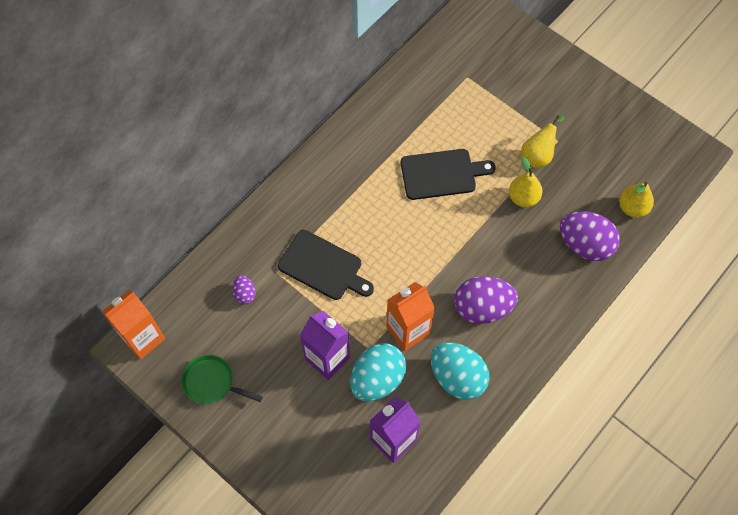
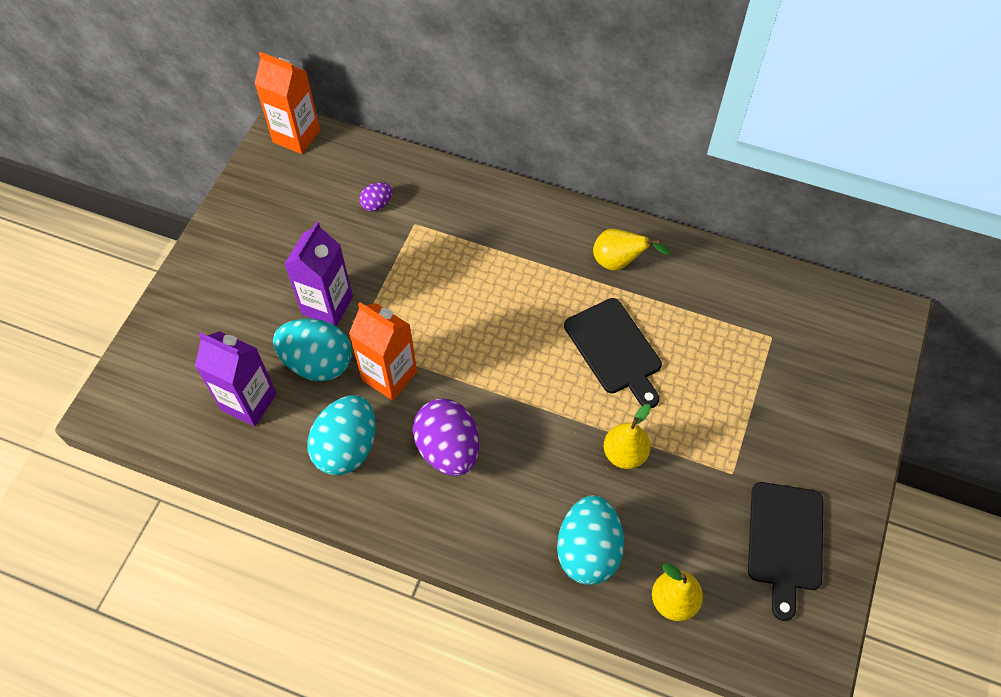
camera: 70 degrees right, 5 degrees down
(212, 383) = (266, 210): green pan -> none
(323, 267) = (438, 265): black cutting board -> black cutting board (785, 541)
(538, 155) = (696, 454): yellow pear -> yellow pear (619, 262)
(585, 245) = (588, 550): purple egg -> turquoise egg

